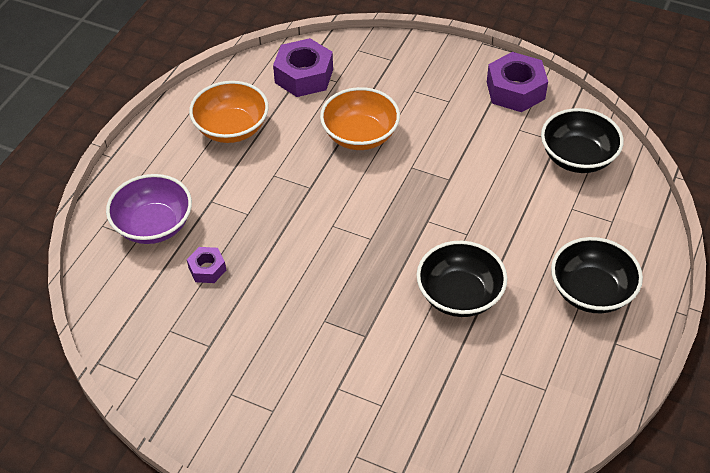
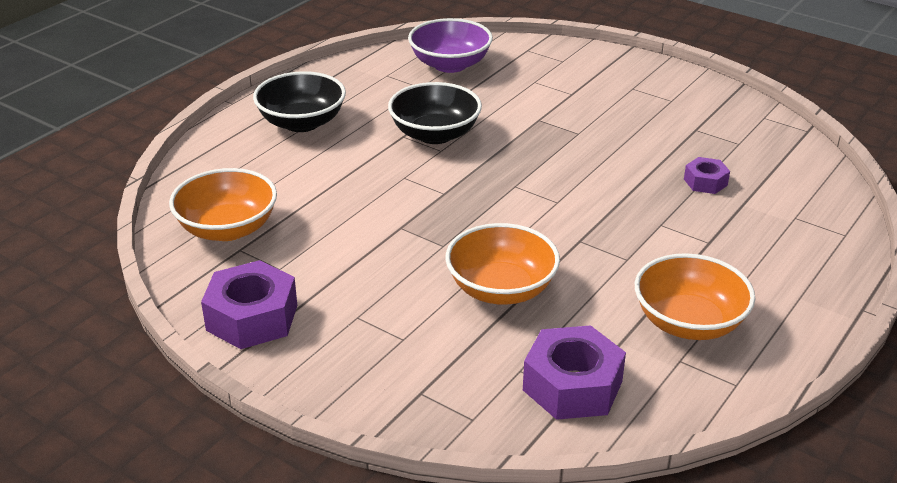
camera: 170 degrees left, 15 degrees down
(153, 225) = (778, 227): purple bowl -> purple bowl (450, 65)
(577, 157) = (227, 229): black bowl -> orange bowl

